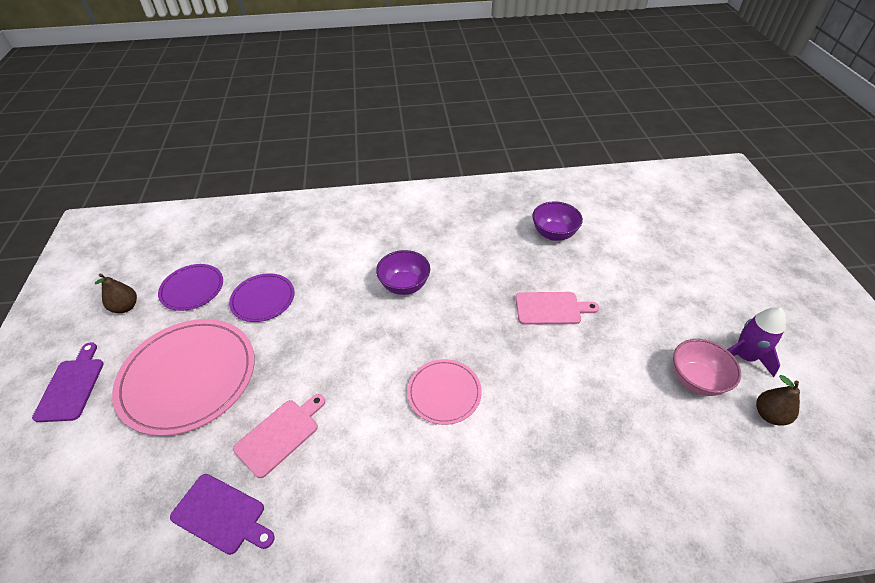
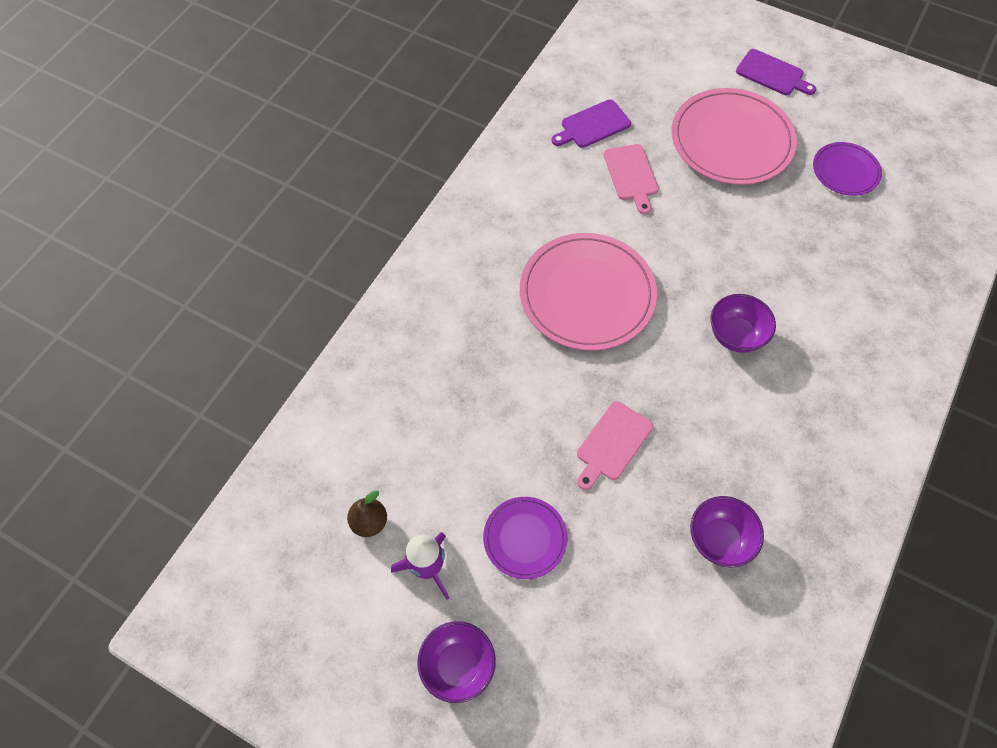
camera: 125 degrees right, 15 degrees up
(125, 307) = (849, 121): brown pear -> none
(263, 299) = (794, 216): purple plate -> purple plate (525, 538)
(444, 393) = (587, 294): pink plate -> pink plate, size x1.87
(696, 380) = (443, 497): pink bowl -> none
(763, 305) = (458, 666): none -> purple bowl

